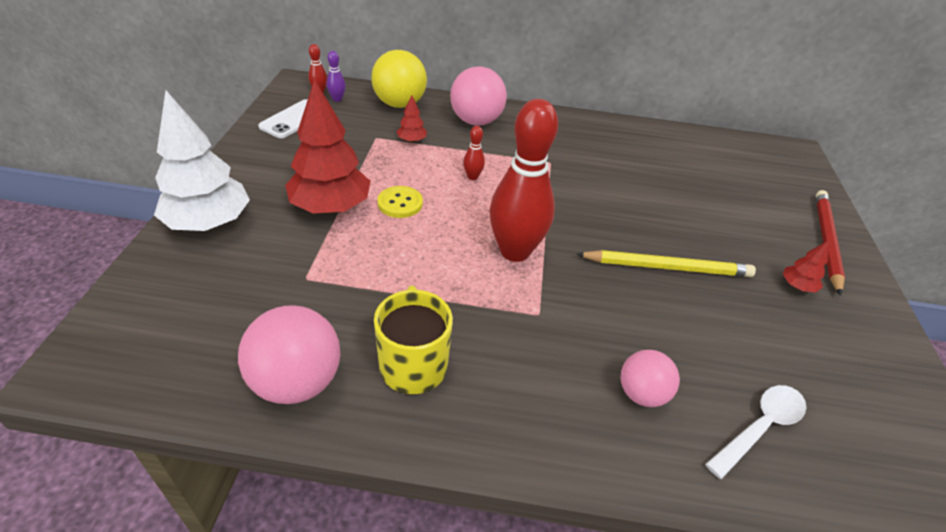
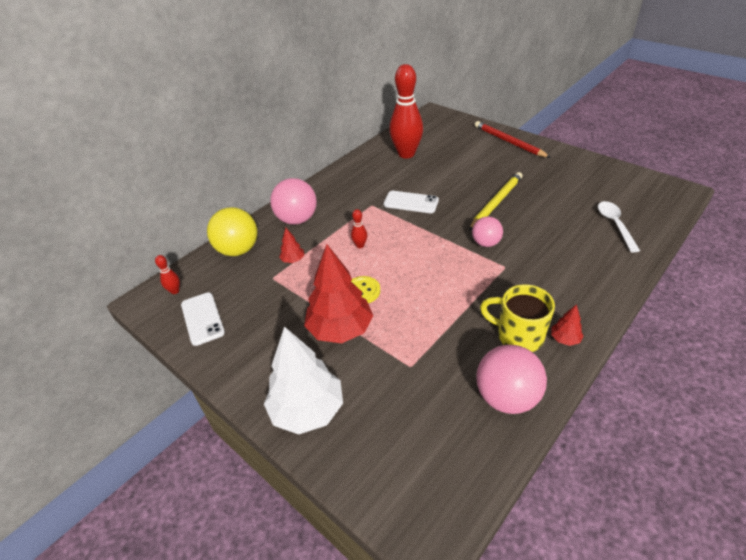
camera: 50 degrees left, 0 degrees up
(337, 99) = (196, 283): purple bowling pin -> none
(515, 251) = (447, 255): red bowling pin -> red bowling pin (406, 154)
(586, 190) = (411, 202): none -> white phone
(641, 393) = (579, 253): pink ball -> pink ball (485, 243)
(797, 286) = (534, 167): red tree -> red tree (565, 339)

